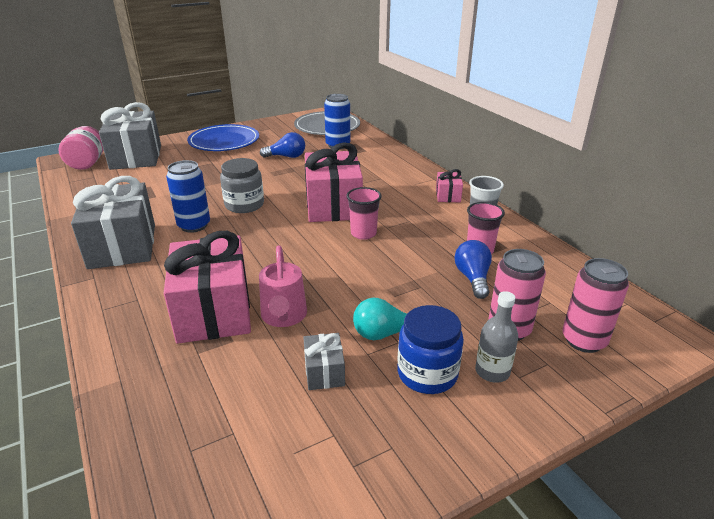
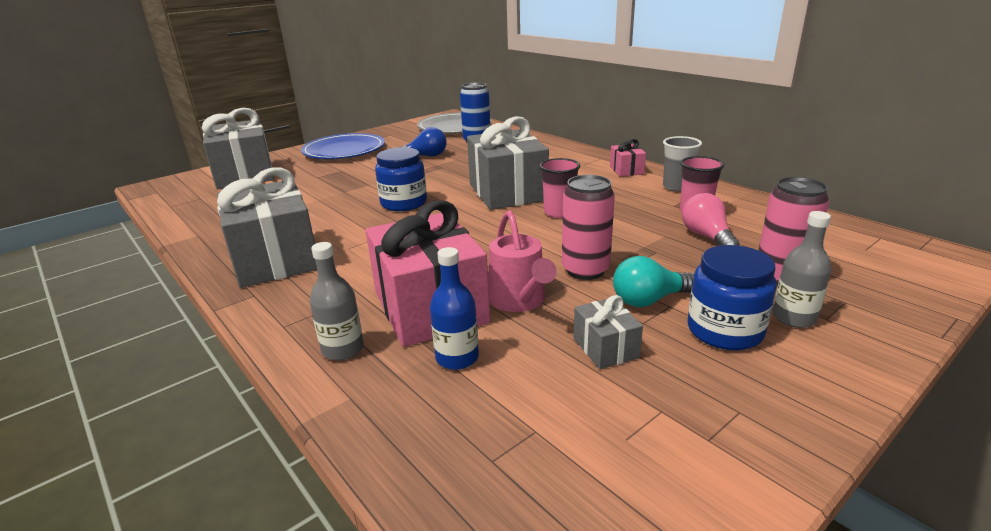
camera: 10 degrees left, 5 degrees down
(87, 163) = (185, 186): pink jar -> none
(134, 337) = (343, 349): none -> grey bottle
(194, 225) = (354, 229): blue can -> none
(210, 360) = (457, 358): none -> blue bottle
(244, 205) = (404, 203): grey jar -> blue jar
(333, 205) = (507, 192): pink gift -> grey gift
(473, 278) = (707, 237): blue light bulb -> pink light bulb
(584, 340) = (865, 275): pink can -> pink can (585, 270)

